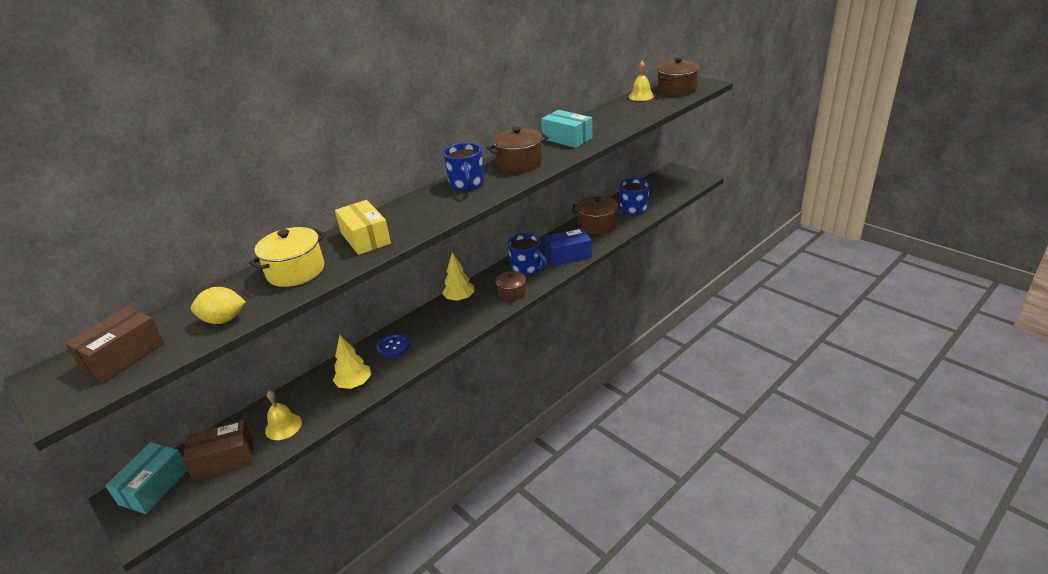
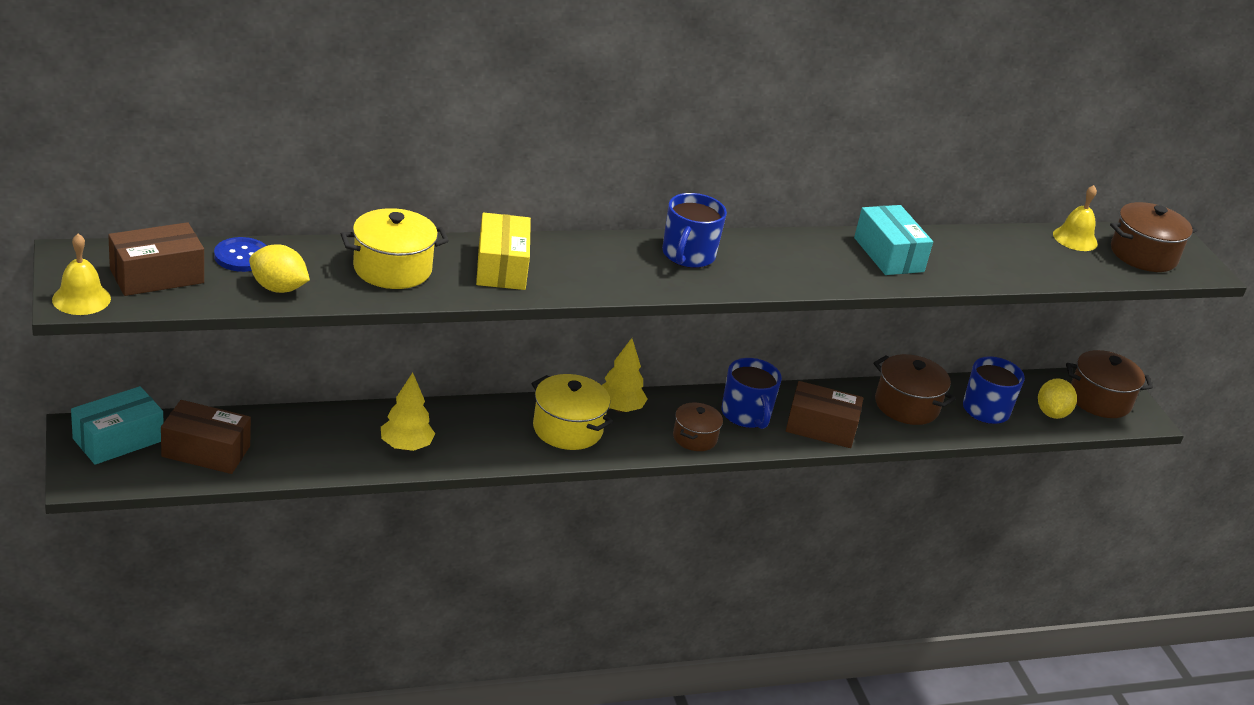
camera: 20 degrees right, 0 degrees up
(283, 426) = (292, 450): yellow bell -> yellow bell (81, 299)
(393, 347) = (485, 425): blue button -> blue button (242, 256)
(441, 324) = (567, 429): none -> yellow pot
(519, 163) = (785, 259): brown pot -> brown pot (1099, 400)
(568, 255) = (820, 428): blue box -> brown box
(662, 196) = (1051, 413): none -> yellow lemon

